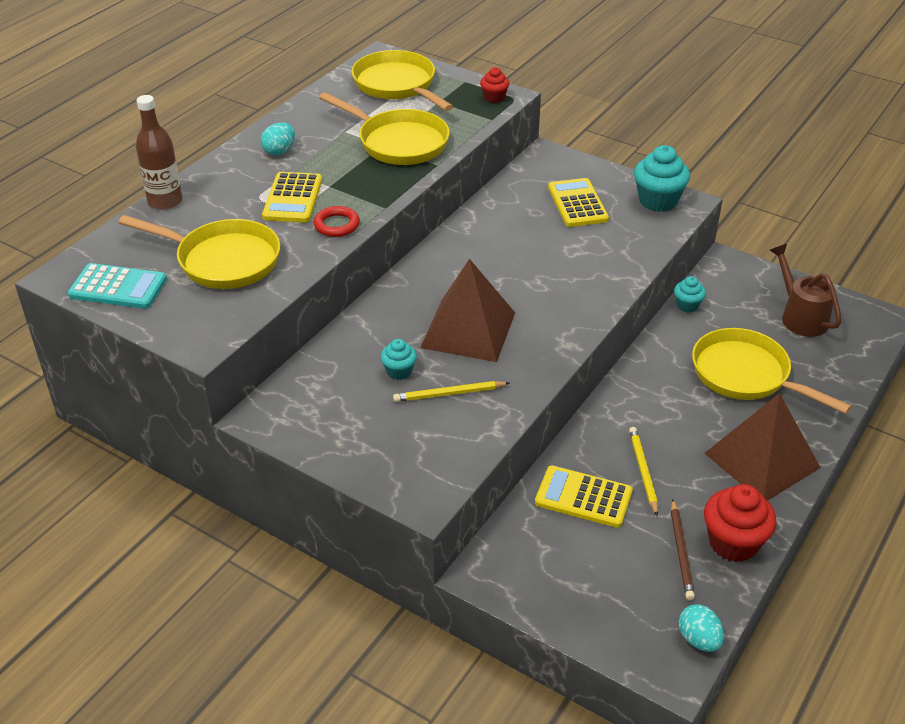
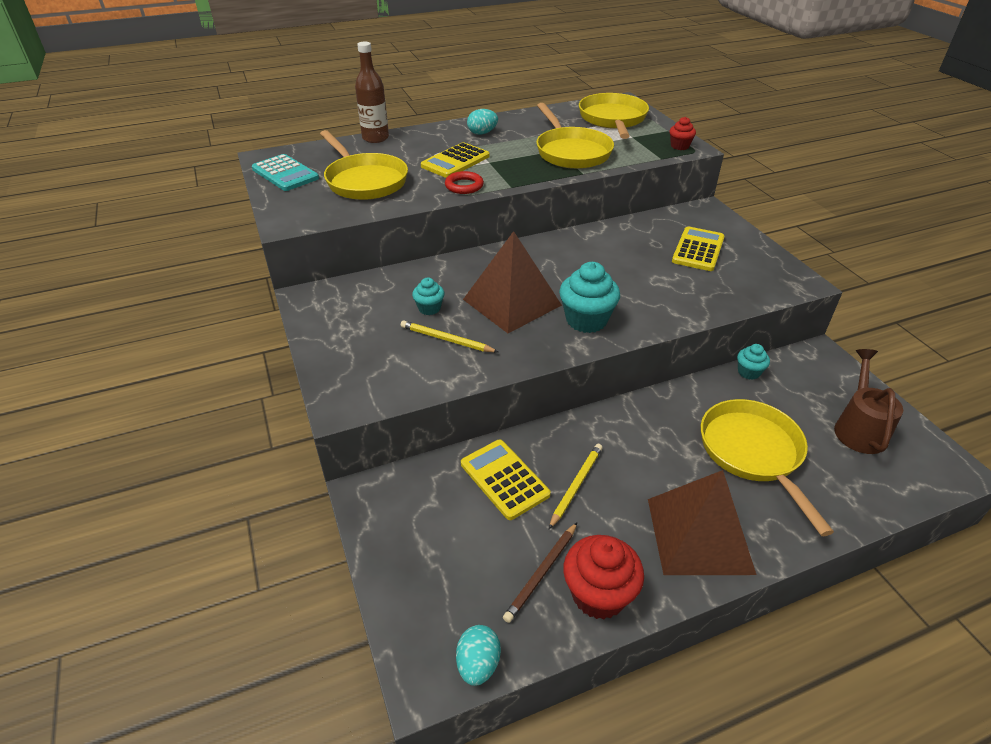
camera: 35 degrees right, 0 degrees up
(658, 201) = (775, 272): turquoise cupcake -> turquoise cupcake (586, 320)

